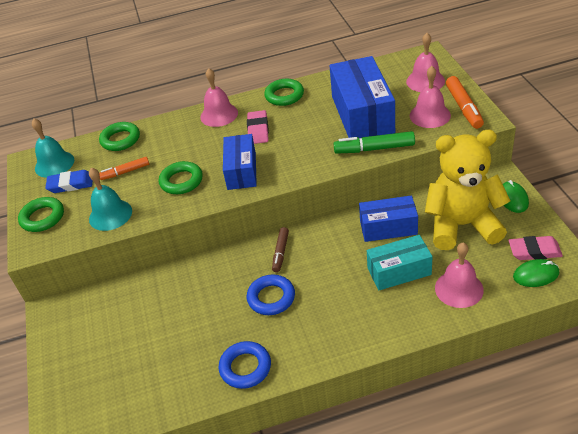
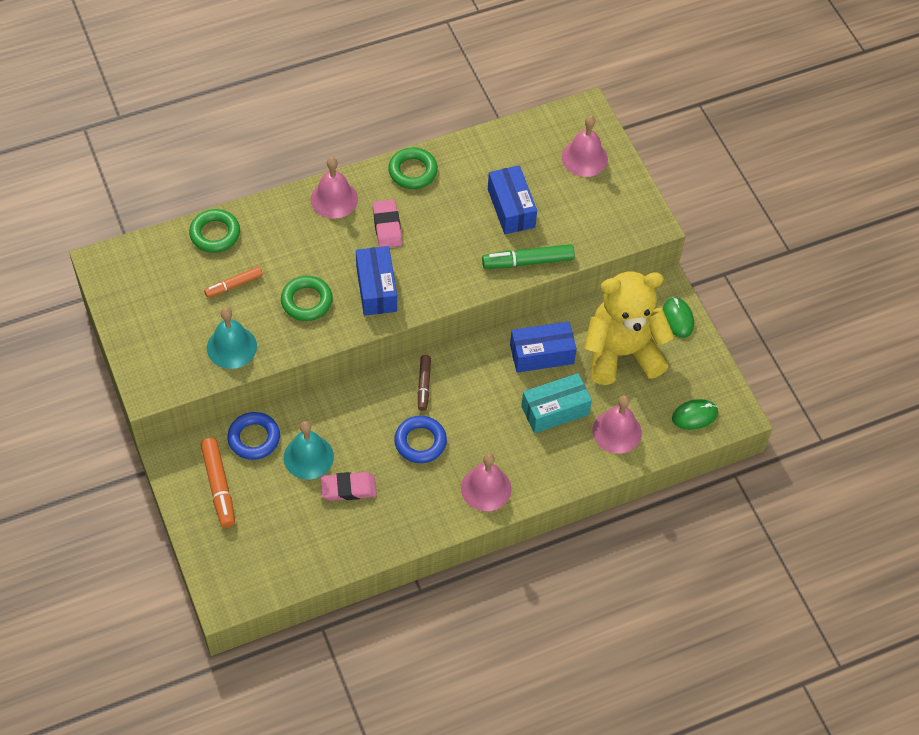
camera: 15 degrees left, 15 degrees up
(42, 217) = (149, 349): green ring -> none
(54, 164) = (139, 269): turquoise bell -> turquoise bell (308, 457)
(71, 184) = (170, 301): blue eraser -> none
(245, 367) = (403, 521): blue ring -> blue ring (254, 438)
(362, 114) = (511, 208): blue box -> blue box, size x0.61
(430, 115) = (590, 213): pink bell -> pink bell (486, 488)
(463, 107) = (628, 203): orange marker -> orange marker (219, 486)
(534, 251) = (695, 387): pink eraser -> pink eraser (348, 488)

